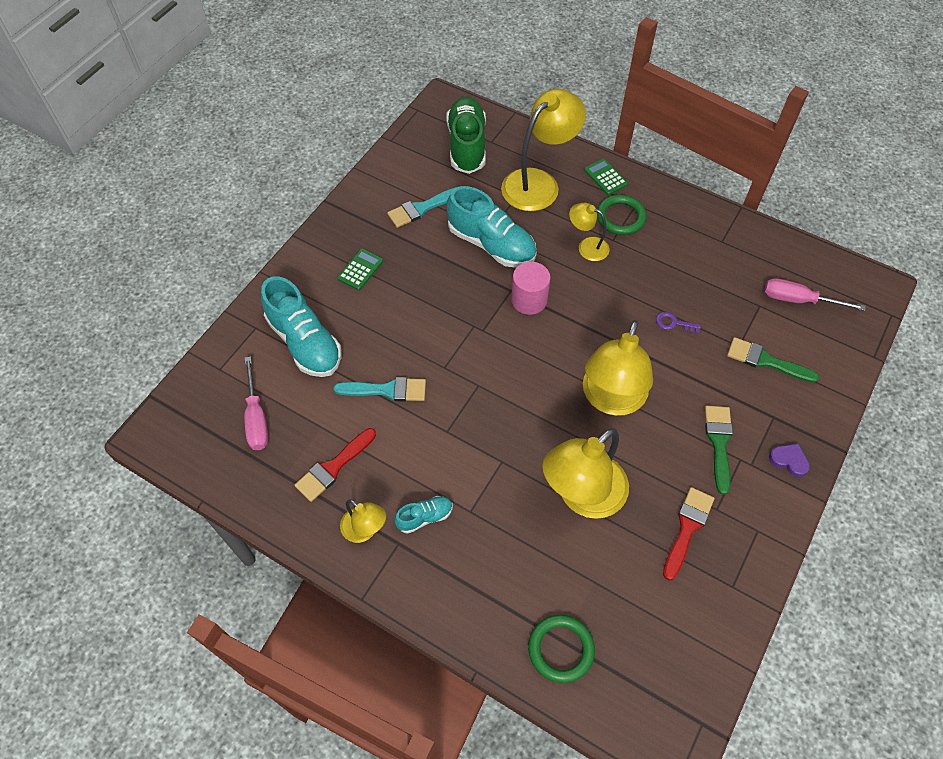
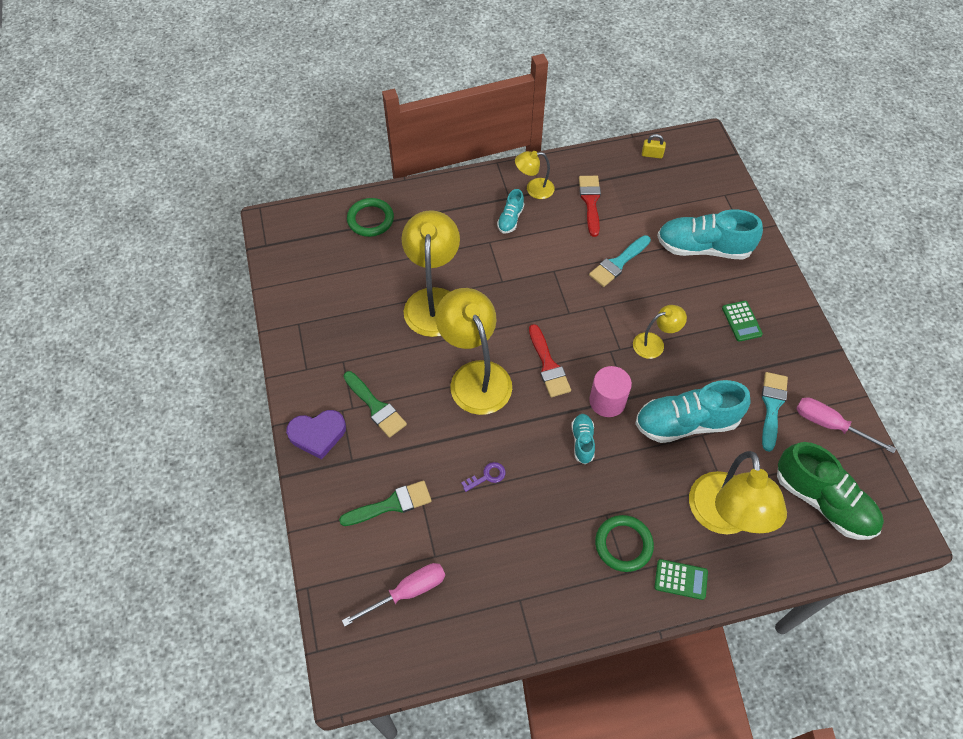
camera: 135 degrees right, 0 degrees up
(216, 463) = (652, 155): none -> yellow padlock
(256, 418) = (666, 190): pink screwdriver -> pink screwdriver (830, 425)
(578, 290) = (582, 441): none -> turquoise shoe
(587, 246) = (618, 488): yellow lamp -> yellow lamp (654, 343)
(687, 528) = (352, 334): red brush -> red brush (548, 365)
(789, 461) = (317, 434): purple heart -> purple heart, size x1.61

